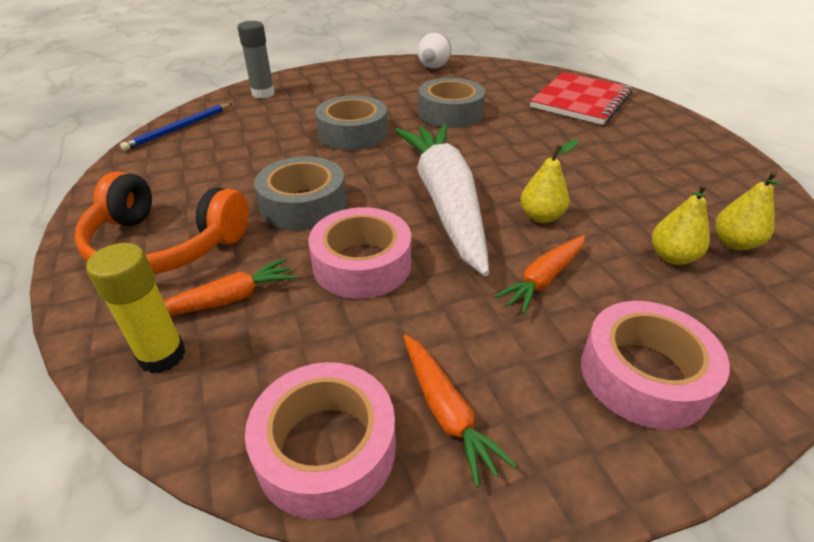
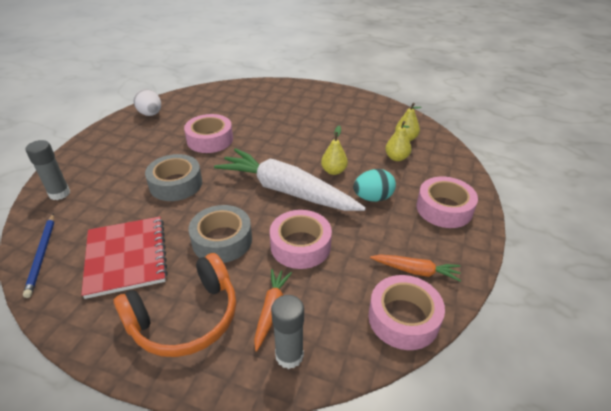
camera: 50 degrees left, 0 degrees up
(162, 355) = (289, 355): yellow glue stick -> grey glue stick
(450, 113) = (210, 140): grey tape -> pink tape
(543, 279) = (373, 198): orange carrot -> turquoise egg
(580, 101) = (263, 98): red notebook -> red notebook (126, 257)

